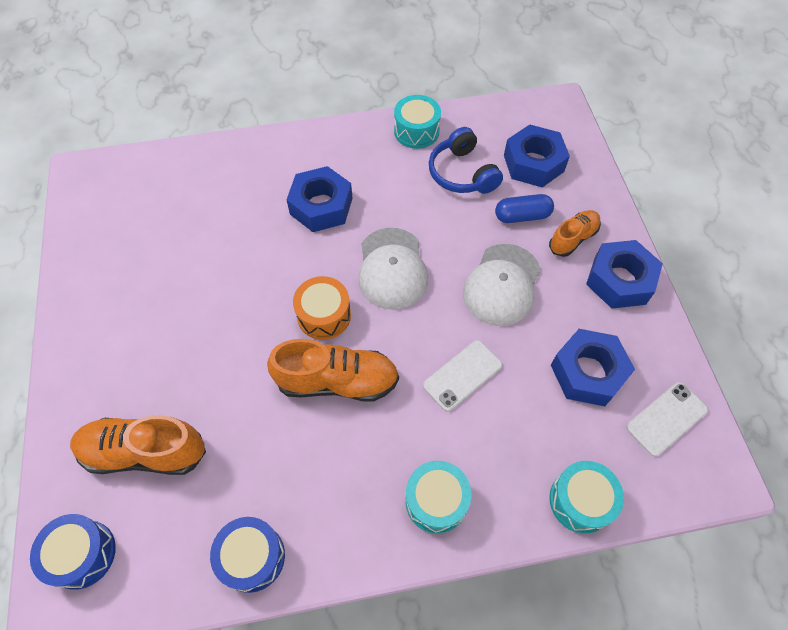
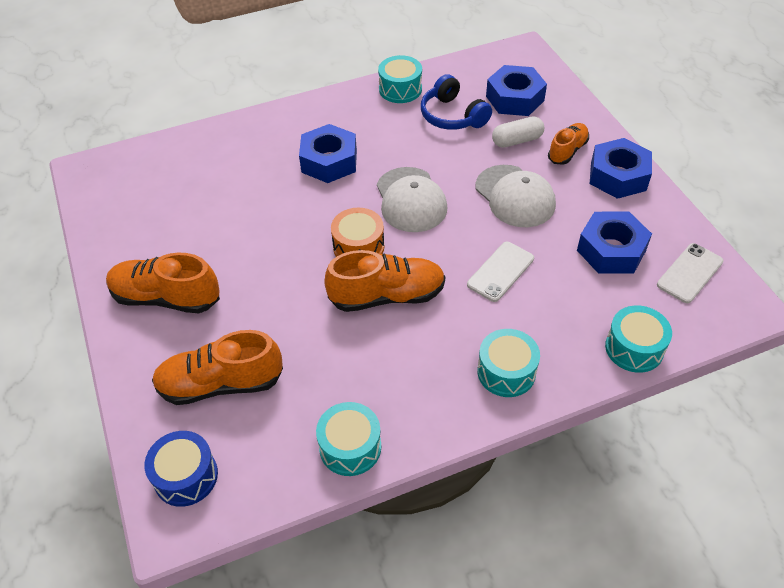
camera: 10 degrees left, 10 degrees down
(118, 338) = (166, 298): none -> orange shoe
(252, 557) = (350, 447): blue drum -> turquoise drum
(502, 285) = (515, 196): white cap -> white cap turned 45 degrees counterclockwise
(522, 216) = (517, 140): blue capsule -> white capsule

